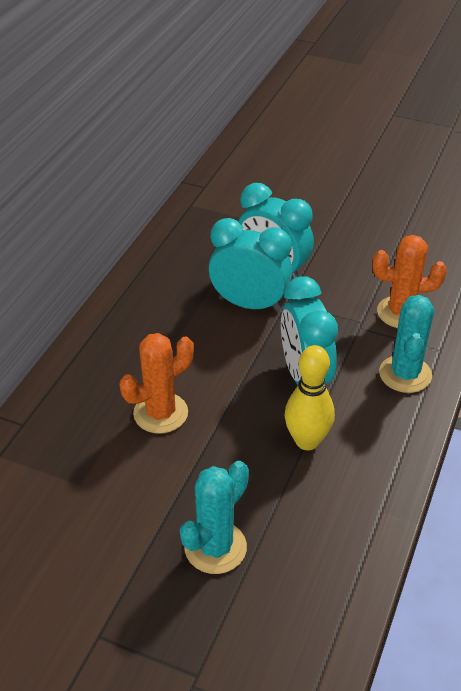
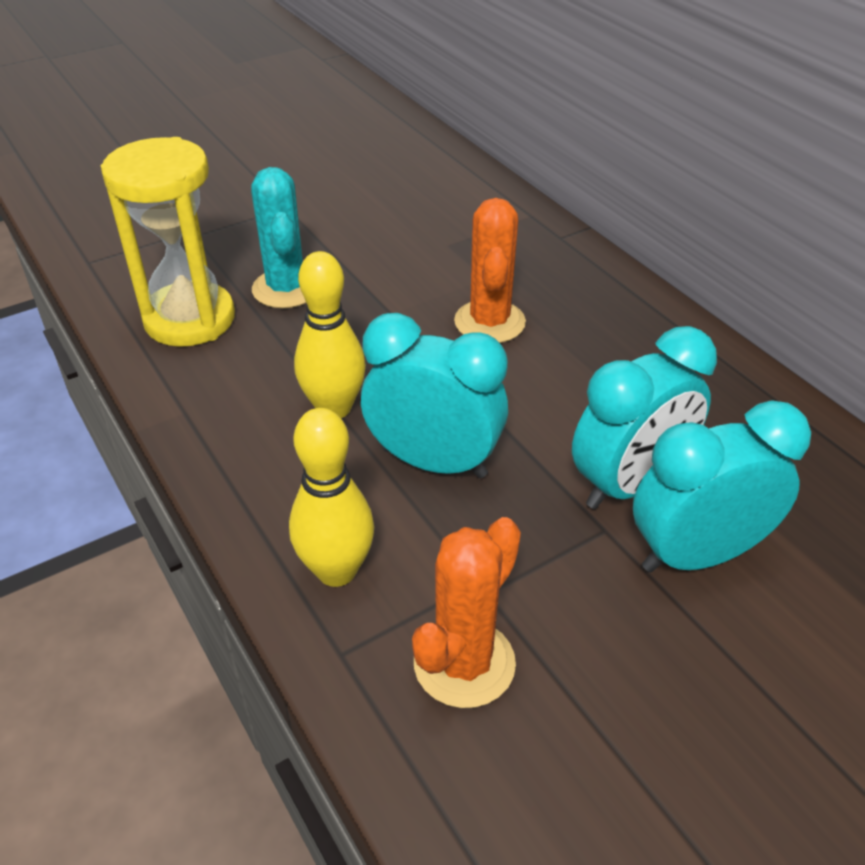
camera: 125 degrees right, 0 degrees up
(301, 582) = (189, 319): none -> yellow hourglass
(405, 374) = (336, 570): turquoise cactus -> yellow bowling pin

